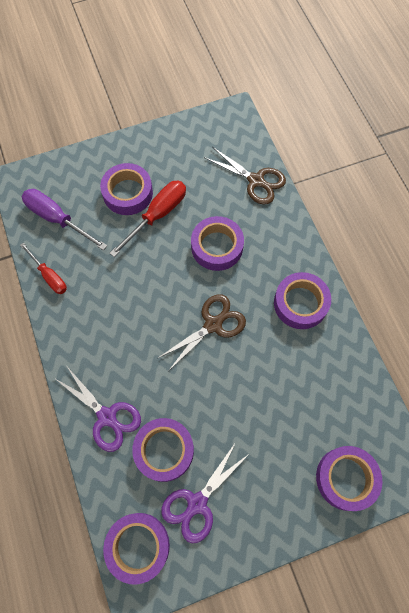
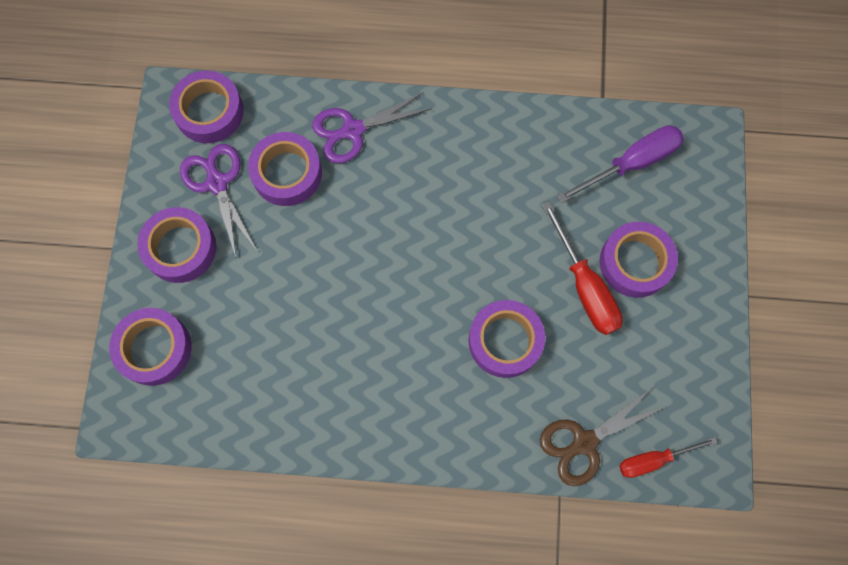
camera: 115 degrees right, 5 degrees up
(49, 276) = (554, 129): red screwdriver -> red screwdriver (654, 459)
(213, 324) = (402, 288): brown scissors -> none
(300, 303) = (378, 408): purple tape -> purple tape (180, 248)

